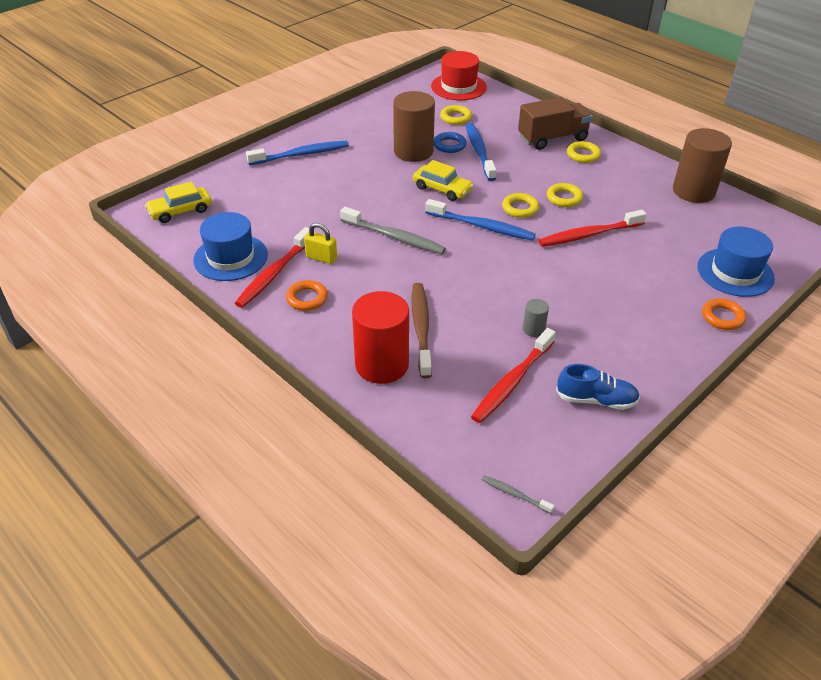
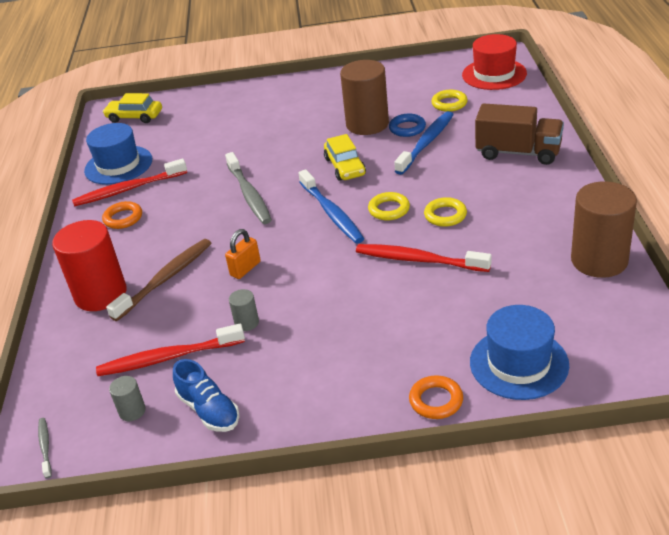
camera: 45 degrees right, 5 degrees down
(301, 154) = (274, 98): blue toothbrush -> none
(321, 258) = (175, 190): yellow padlock -> none
(475, 292) = (245, 269): none -> orange padlock
(542, 432) = (132, 411): none -> grey cylinder
(583, 155) = (527, 179): yellow ring -> none

